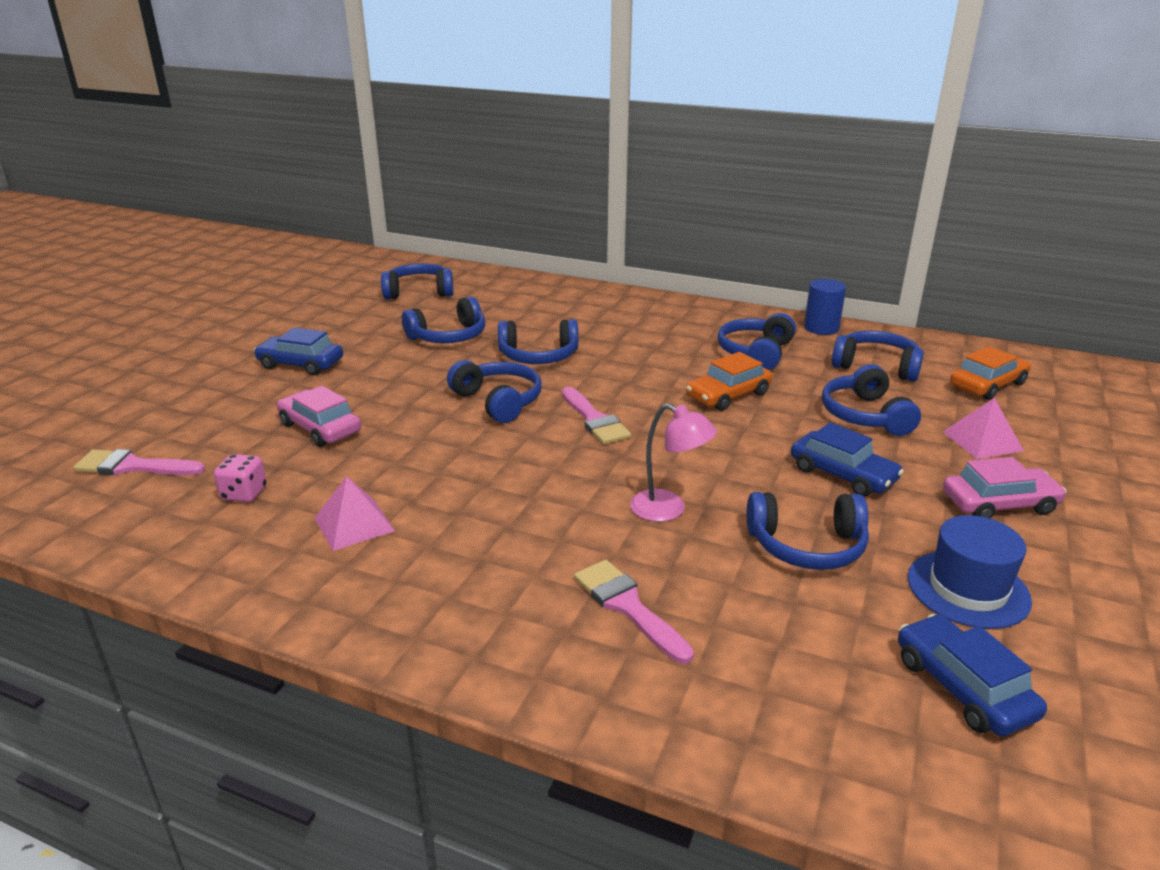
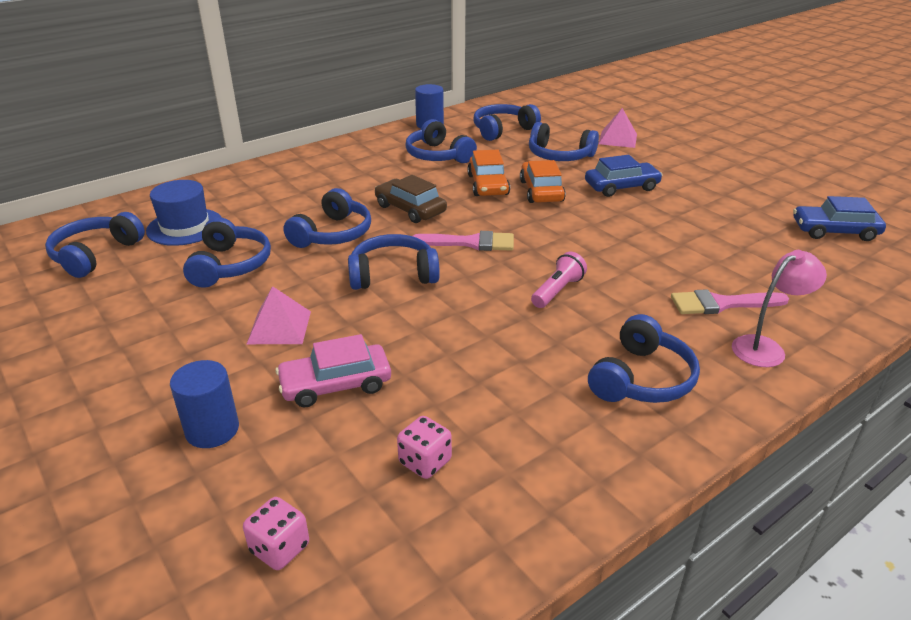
camera: 60 degrees left, 5 degrees up
(133, 466) = (280, 548): pink brush -> pink dice
(242, 403) = (212, 430): none -> blue cylinder
(301, 364) = (166, 369): blue car -> none
(354, 524) = (536, 400): pink pyramid -> pink pyramid (279, 327)
(550, 490) = (557, 291): none -> pink flashlight
(624, 373) = (410, 209): none -> brown car
(668, 510) = (619, 254): pink lamp -> pink lamp (766, 347)
(807, 546) = (690, 225): blue headphones -> blue headphones (642, 379)
(968, 589) = (755, 198): blue hat -> blue hat (185, 227)
(987, 385) = (558, 113): orange car -> orange car (541, 191)
(999, 504) = (683, 160): pink car -> none

